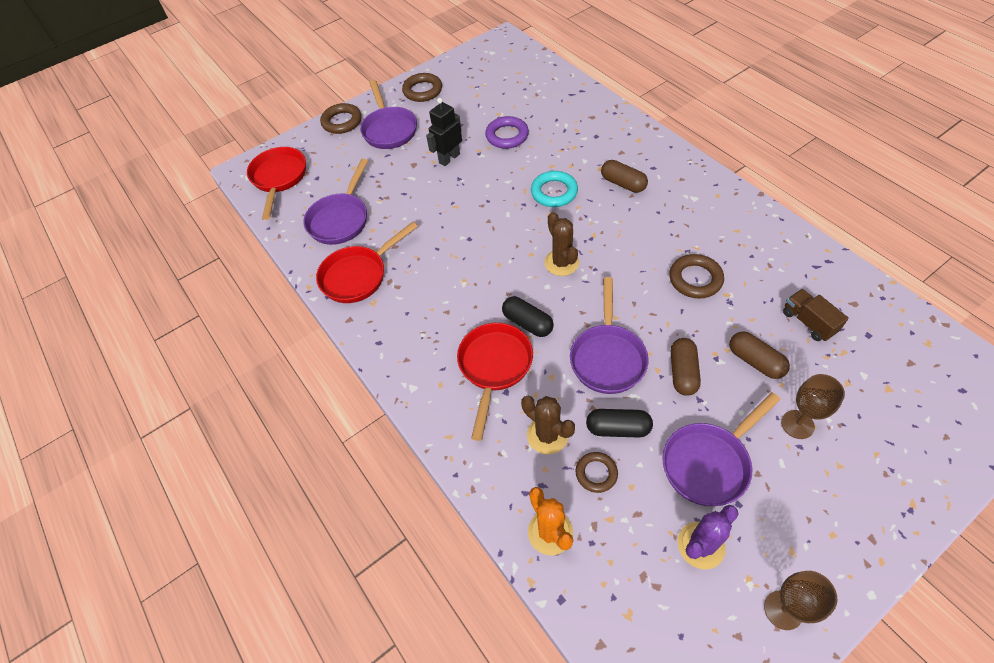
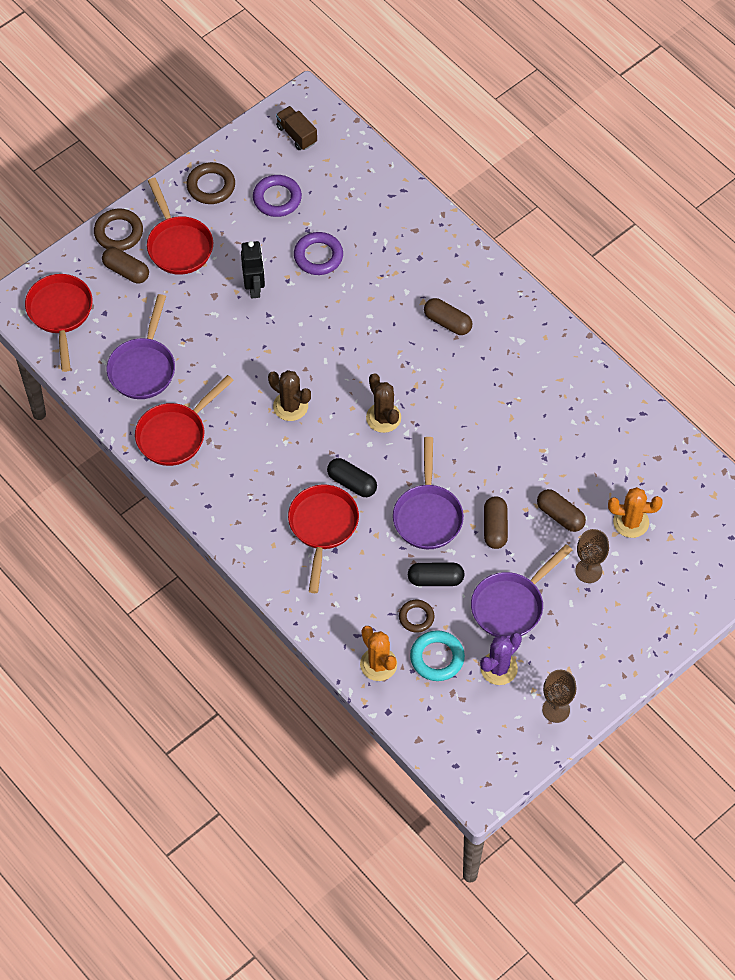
camera: 10 degrees left, 5 degrees up
(342, 148) = (126, 271): none -> brown capsule
(389, 129) = (178, 245): purple pan -> red pan
(449, 158) = (254, 287): black robot -> black robot turned 135 degrees clockwise
(475, 98) = (277, 198): none -> purple ring
(547, 435) = (374, 587): brown cactus -> brown cactus (290, 406)
(554, 192) = (374, 333): turquoise ring -> turquoise ring (437, 658)
(695, 279) = (514, 434): brown ring -> none
(808, 322) = (613, 477): brown truck -> brown truck (296, 135)
(838, 370) = (631, 522): none -> orange cactus

